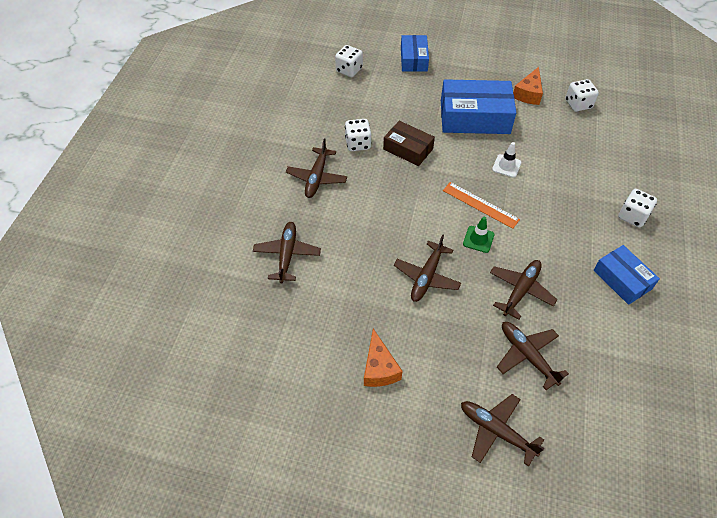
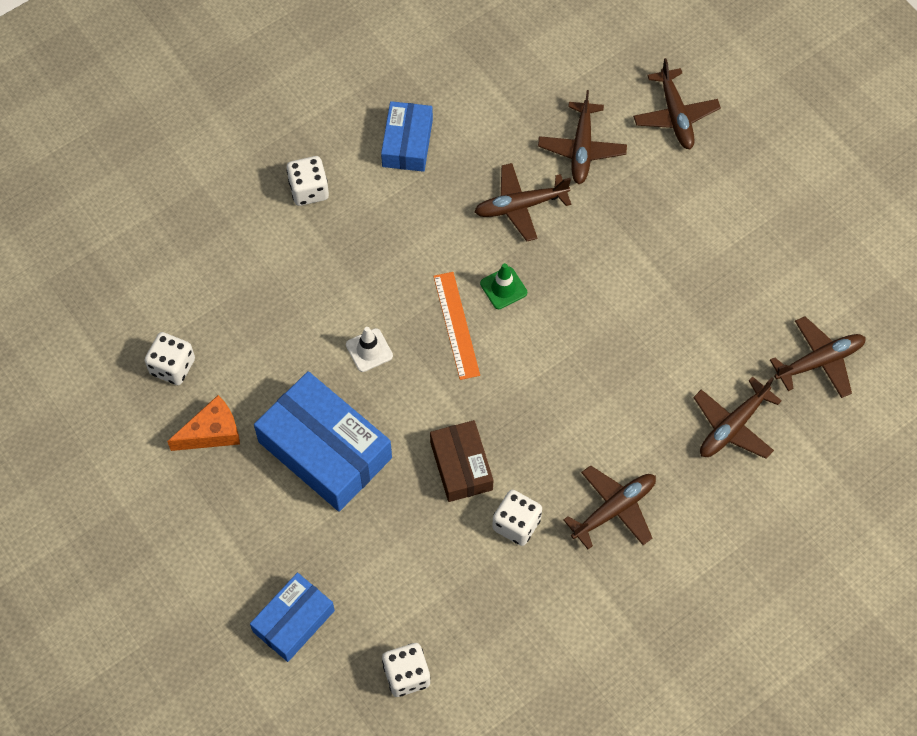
camera: 140 degrees left, 10 degrees up
(379, 368) = (733, 237): orange cheese -> none
(427, 277) = (601, 289): brown plane -> brown plane (819, 361)

